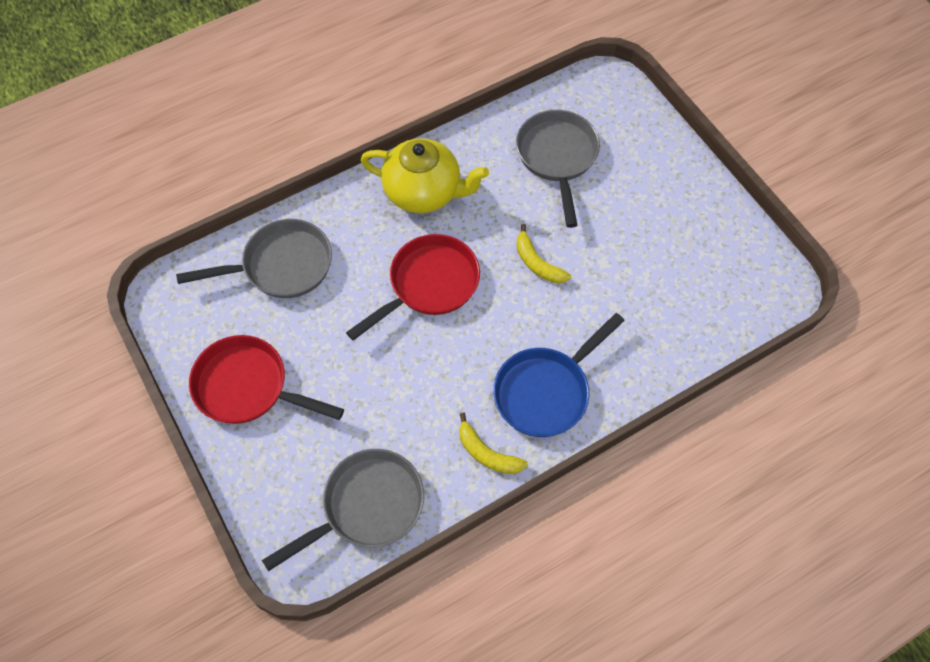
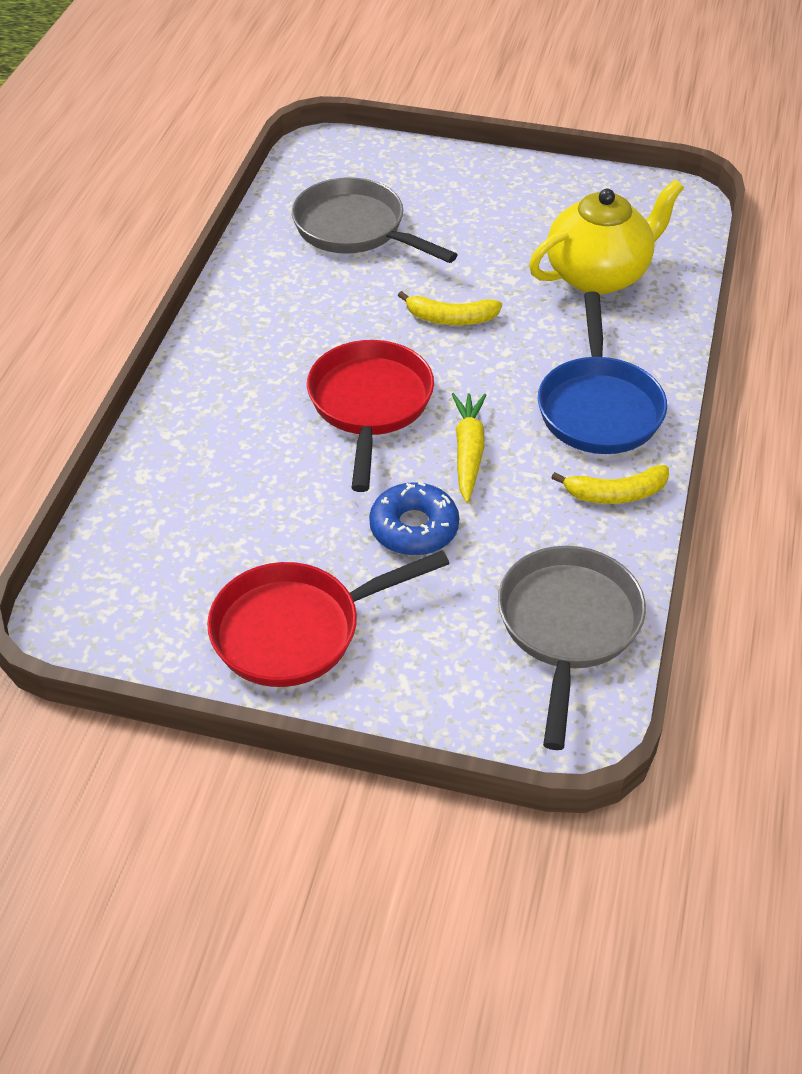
camera: 45 degrees left, 15 degrees down
(281, 266) = (184, 499): grey pan -> none
(364, 379) = (414, 528): none -> blue donut
(424, 192) = (258, 337): yellow teapot -> yellow teapot (599, 275)
(443, 358) = (468, 452): none -> yellow carrot

